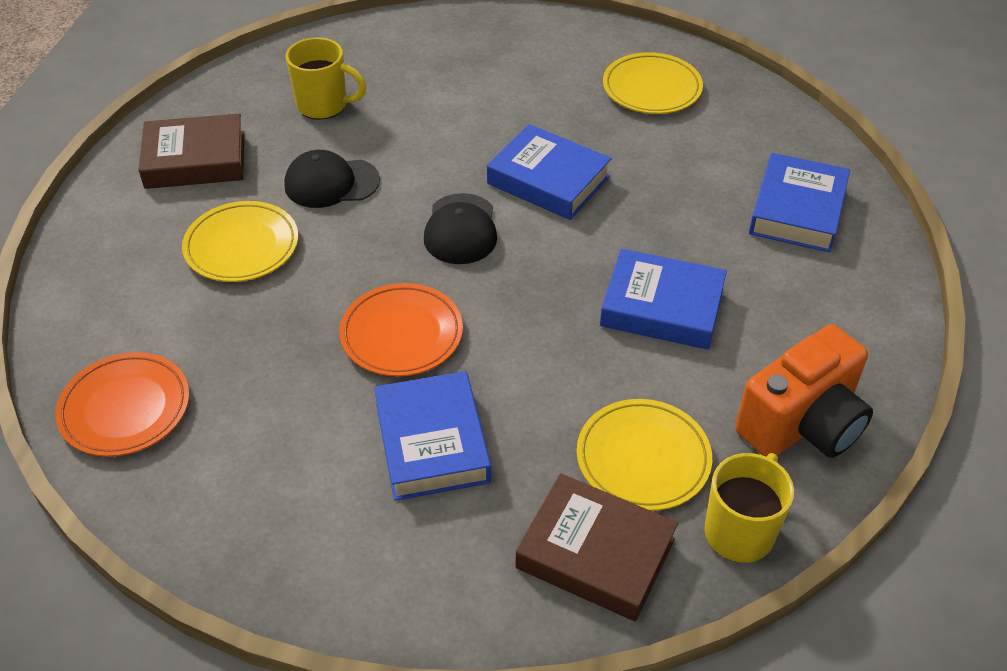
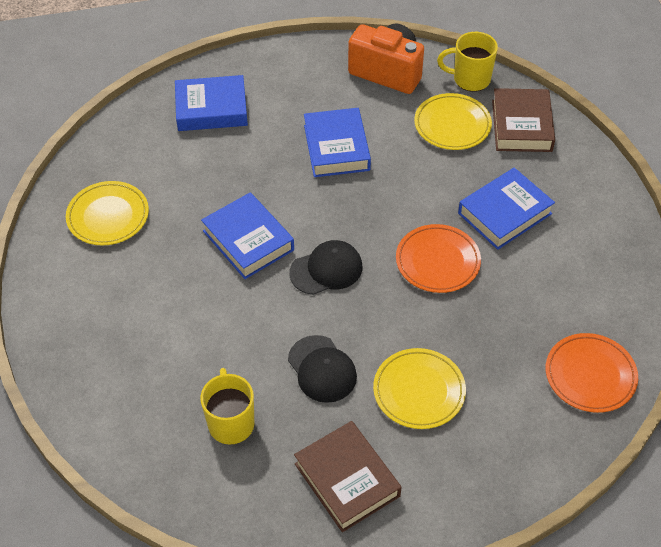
camera: 115 degrees left, 5 degrees up
(548, 180) = (248, 240): blue book -> blue book turned 45 degrees counterclockwise

